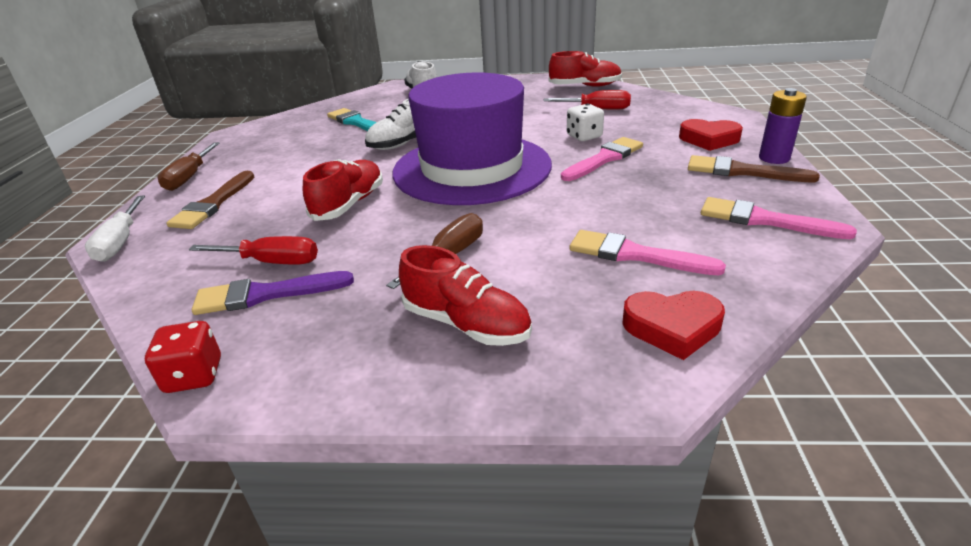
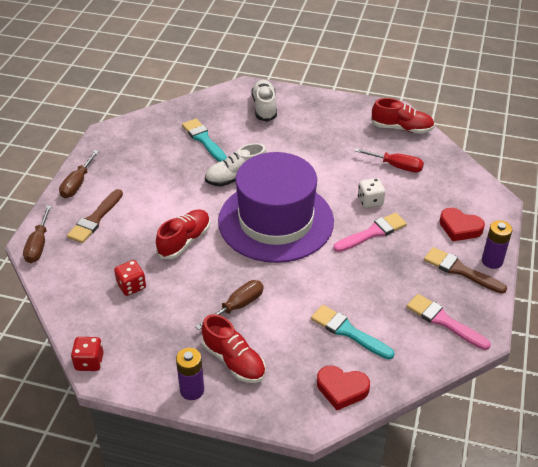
camera: 10 degrees right, 10 degrees up
(120, 242) = (38, 245): white screwdriver -> brown screwdriver
(266, 294) = (127, 313): purple brush -> none
(272, 262) = (131, 286): red screwdriver -> red dice
(401, 382) = (192, 390): none -> purple battery
(635, 255) = (348, 332): pink brush -> turquoise brush

